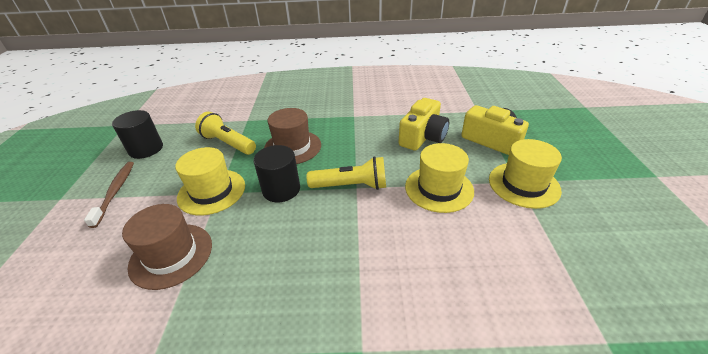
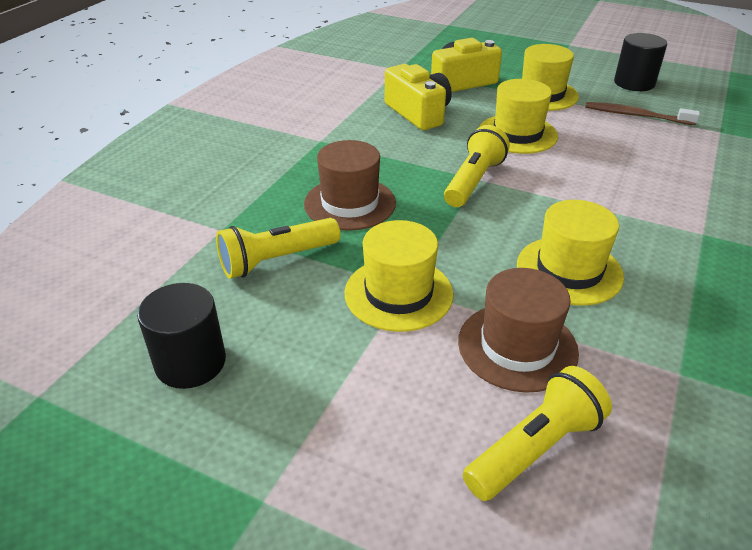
camera: 65 degrees left, 0 degrees up
(80, 285) = (534, 448): none -> yellow flashlight
(115, 192) = (309, 409): brown toothbrush -> brown toothbrush (636, 115)
(262, 262) = (569, 270): none -> yellow hat
(281, 189) = (441, 231): black cylinder -> black cylinder (634, 83)

